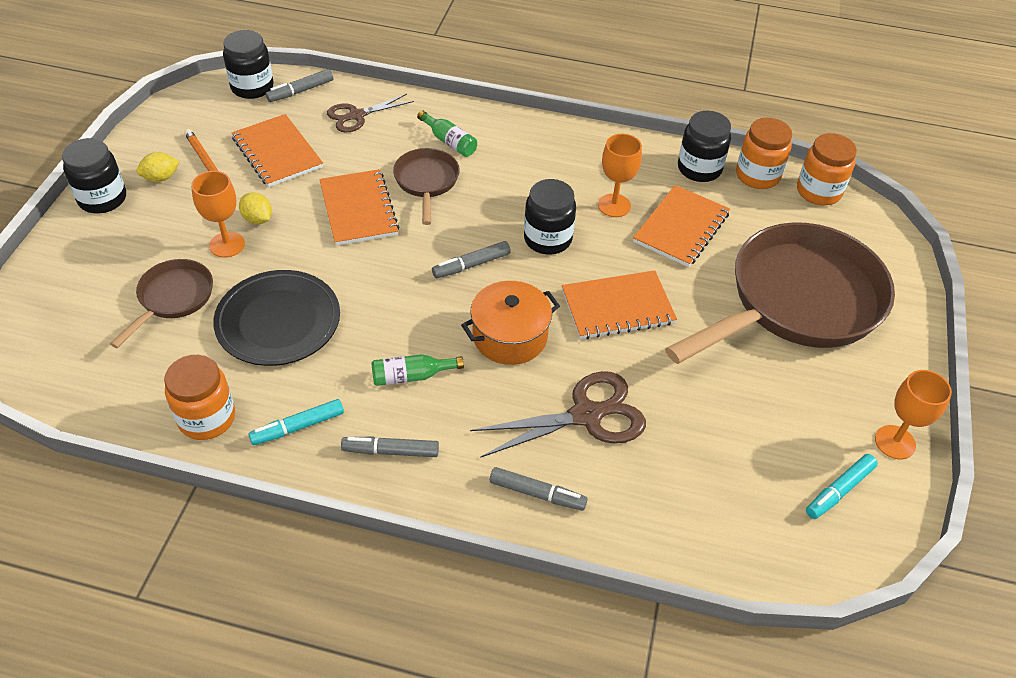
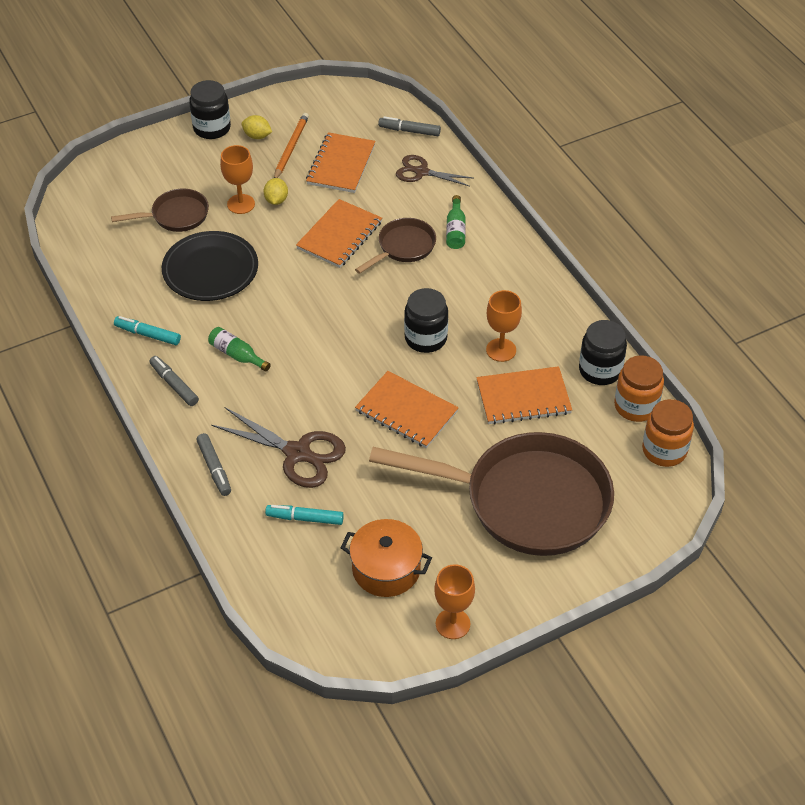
camera: 50 degrees right, 0 degrees up
(207, 418) = (113, 294): orange jar -> none
(252, 87) = (383, 108): black jar -> none
(471, 265) = (357, 319): grey marker -> none
(510, 336) = (319, 377): orange pot -> orange pot (386, 569)
(839, 490) = (376, 614): turquoise marker -> turquoise marker (305, 518)

